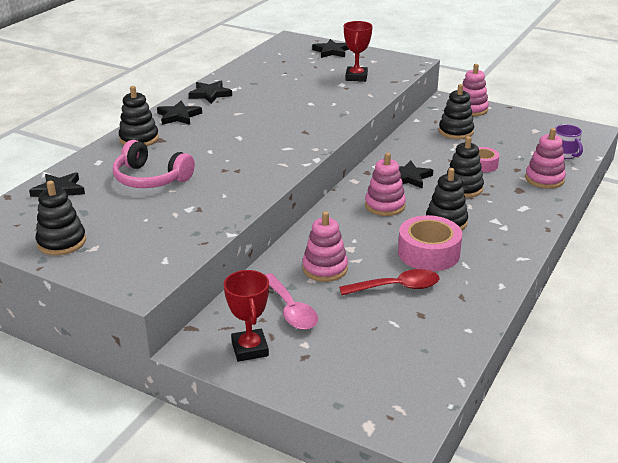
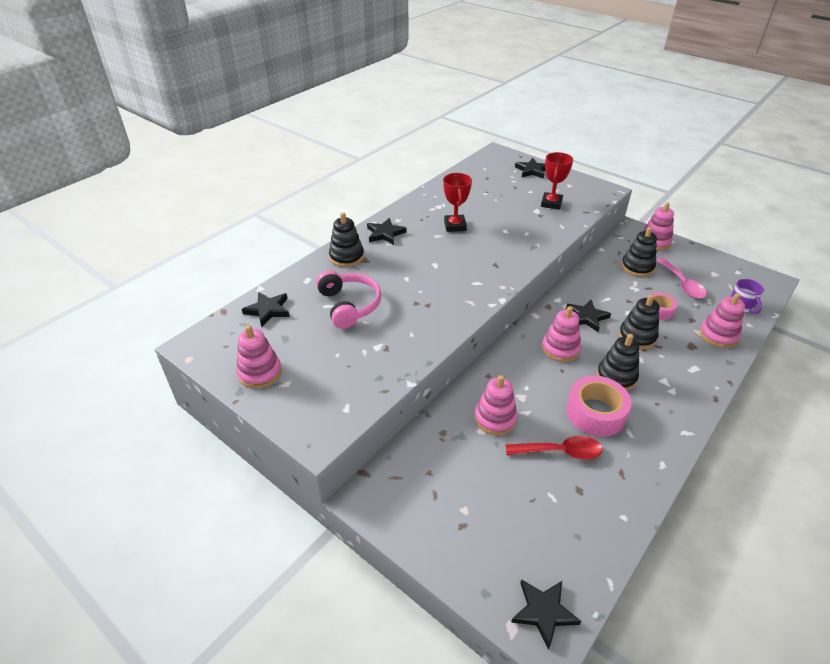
camera: 10 degrees right, 10 degrees up
(62, 242) = (260, 372): black stacking toy -> pink stacking toy
(150, 178) = (349, 305): pink headphones -> pink headphones turned 150 degrees counterclockwise
(210, 94) = (416, 211): black star -> black star (543, 612)
(249, 349) = (413, 507): red trophy -> red trophy (455, 226)
(291, 310) = (457, 465): pink spoon -> pink spoon (682, 284)

